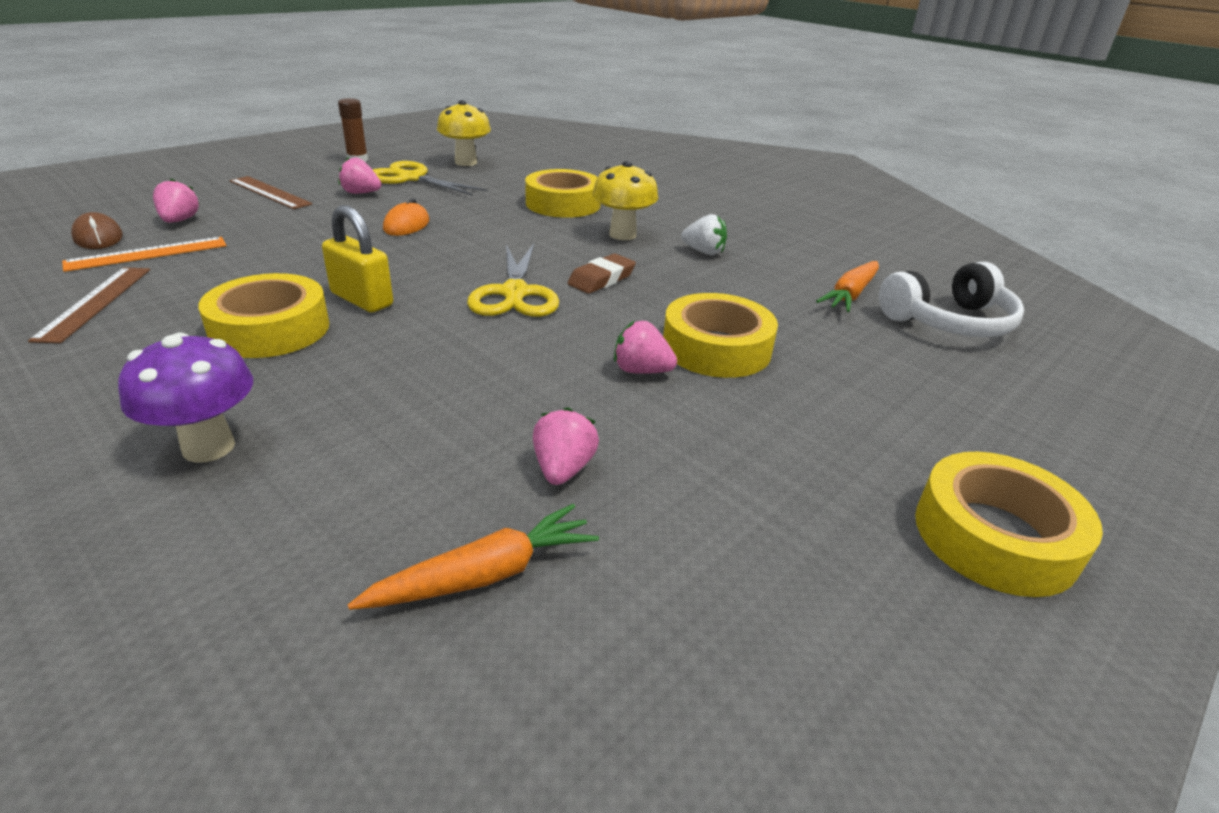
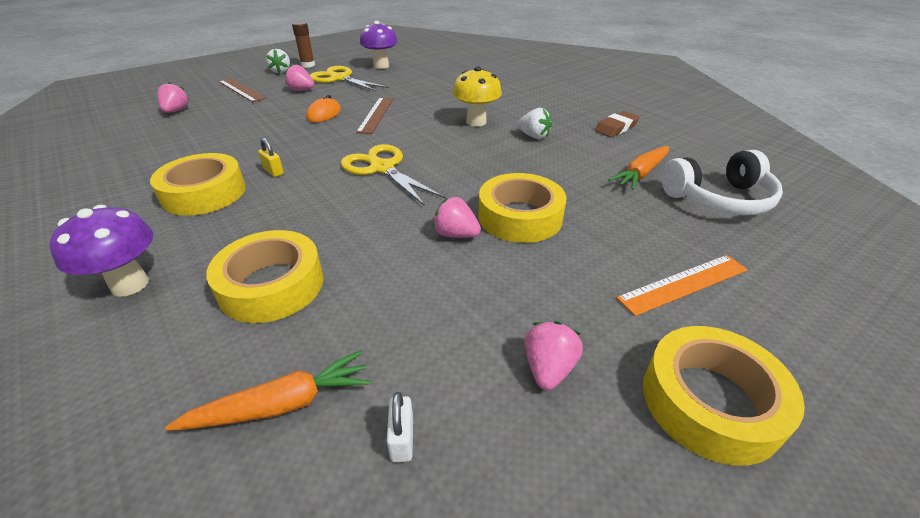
camera: 10 degrees right, 5 degrees up
(95, 303) = (100, 171): brown ruler -> brown ruler (376, 115)
(98, 237) = (121, 123): brown mouse -> none
(147, 254) = (147, 135): orange ruler -> orange ruler (683, 284)
(320, 167) = (281, 71): none -> white strawberry
(362, 299) = (273, 171): yellow padlock -> yellow padlock, size x0.52
(466, 162) = (381, 66): yellow mushroom -> purple mushroom
(515, 293) = (382, 168): yellow scissors -> yellow scissors turned 135 degrees clockwise
(563, 204) = (440, 97): yellow tape -> yellow tape (272, 285)
(563, 469) = (370, 316): pink strawberry -> pink strawberry (548, 368)
(601, 279) = (449, 158): brown eraser -> brown eraser (616, 128)
(652, 601) = (402, 439): none -> white padlock

